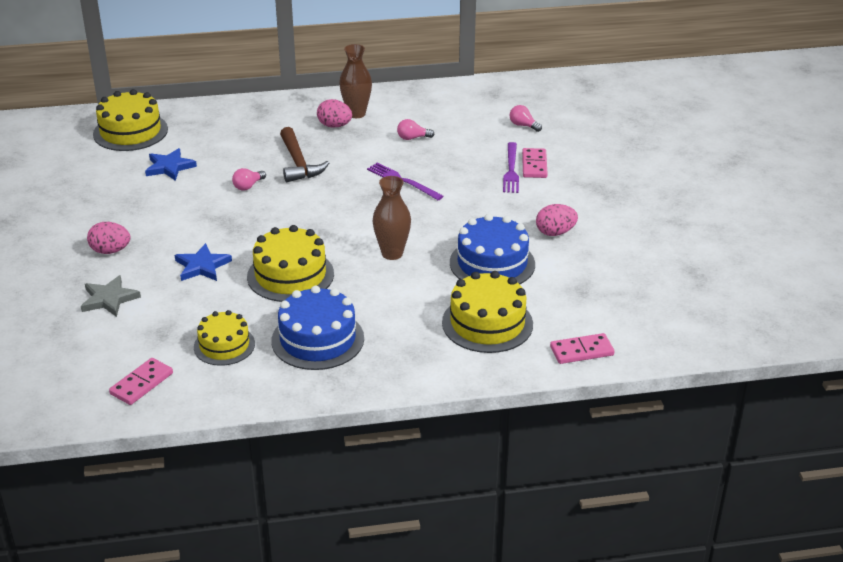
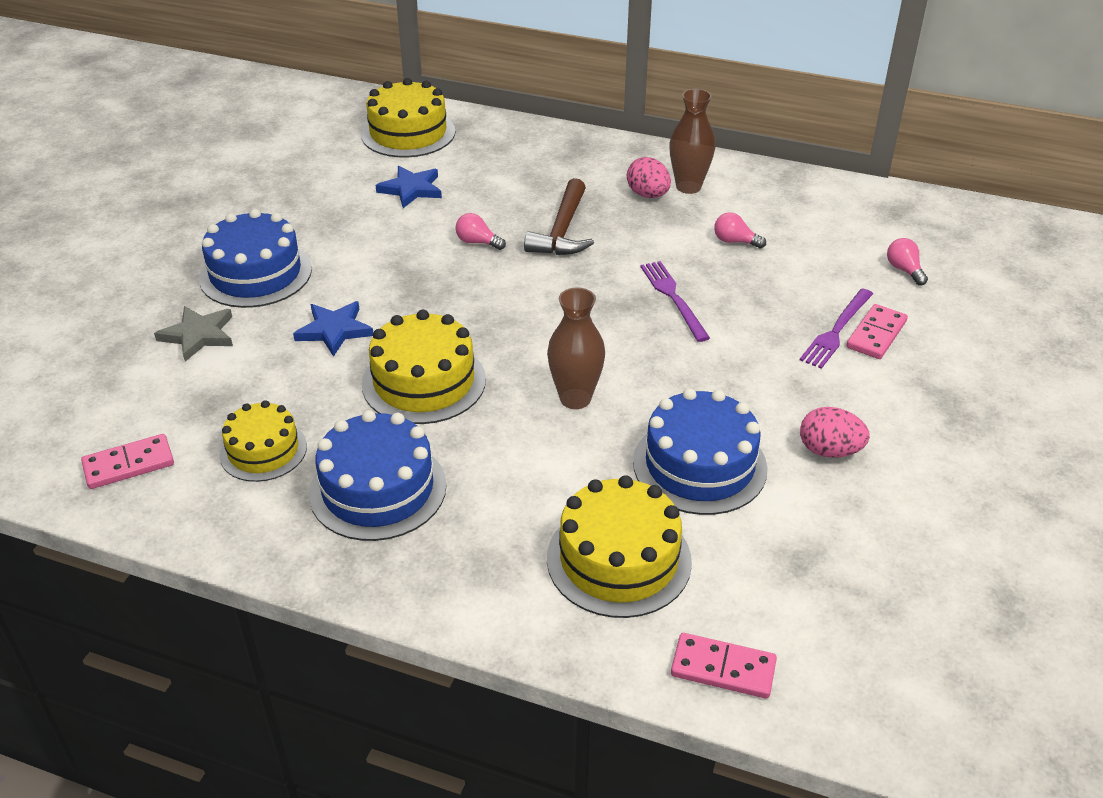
camera: 30 degrees right, 5 degrees up
(110, 251) = (255, 274): pink egg -> blue cake
(248, 186) = (477, 242): pink light bulb -> pink light bulb turned 45 degrees clockwise

